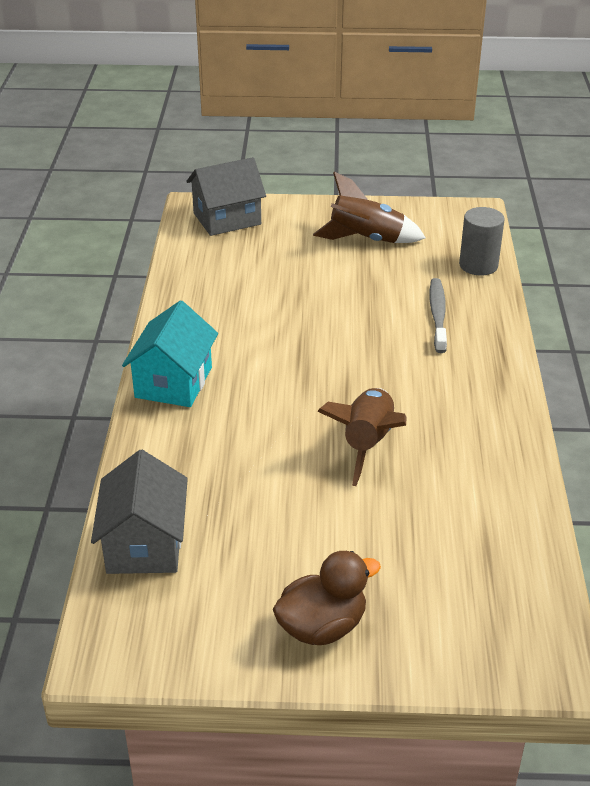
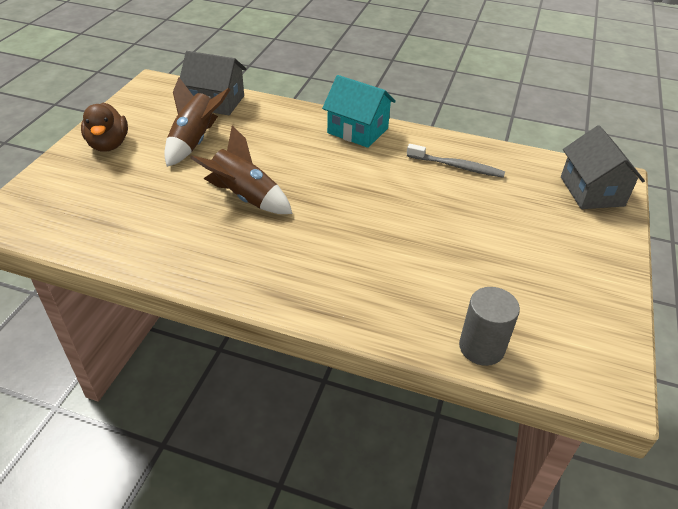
camera: 105 degrees right, 5 degrees up
(366, 240) = (546, 272): brown rocket -> brown rocket (194, 142)
(437, 315) = (395, 284): grey toothbrush -> grey toothbrush (457, 166)

